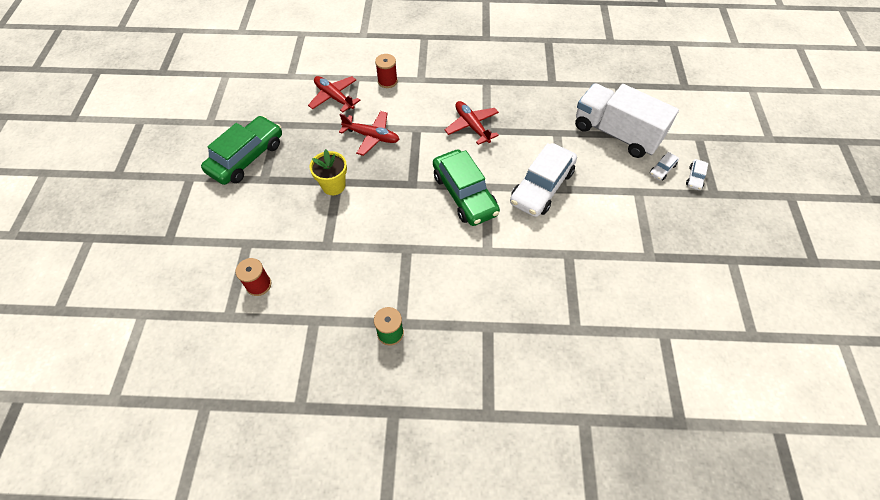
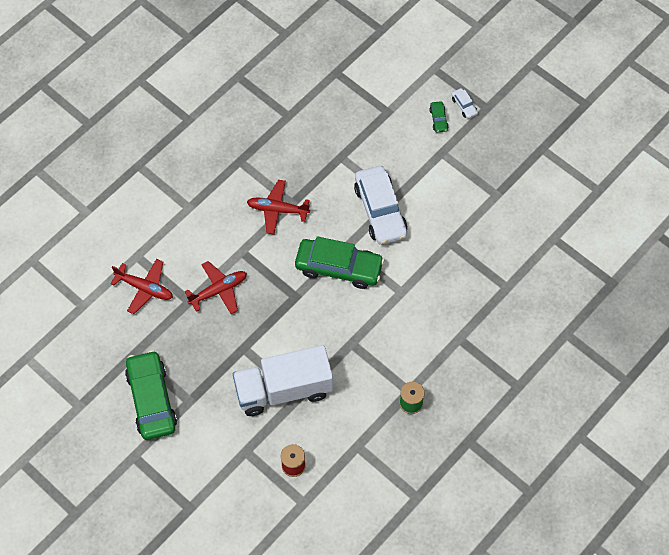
camera: 50 degrees left, 5 degrees up
(333, 186) = (245, 353): yellow flower pot -> none
(334, 97) = (145, 288): red plane -> red plane turned 150 degrees counterclockwise
(387, 81) = (166, 234): red spool -> none
(616, 133) = (379, 118): white truck -> white truck (284, 390)
(662, 169) = (438, 119): white car -> green car

